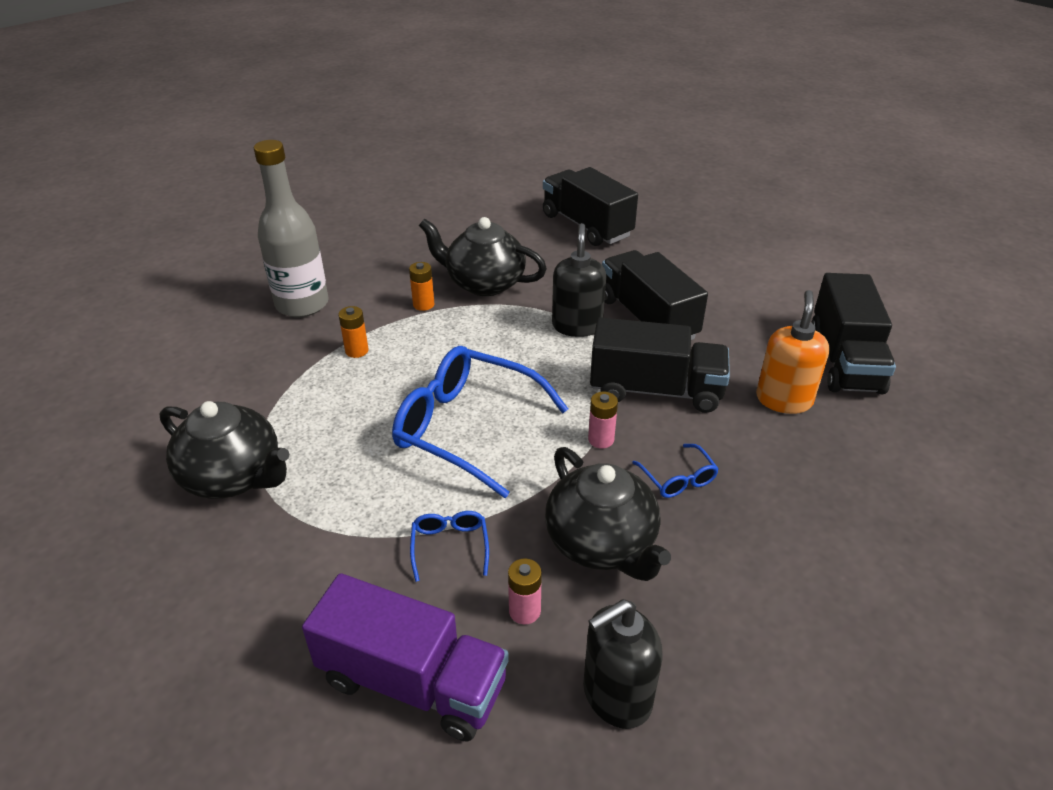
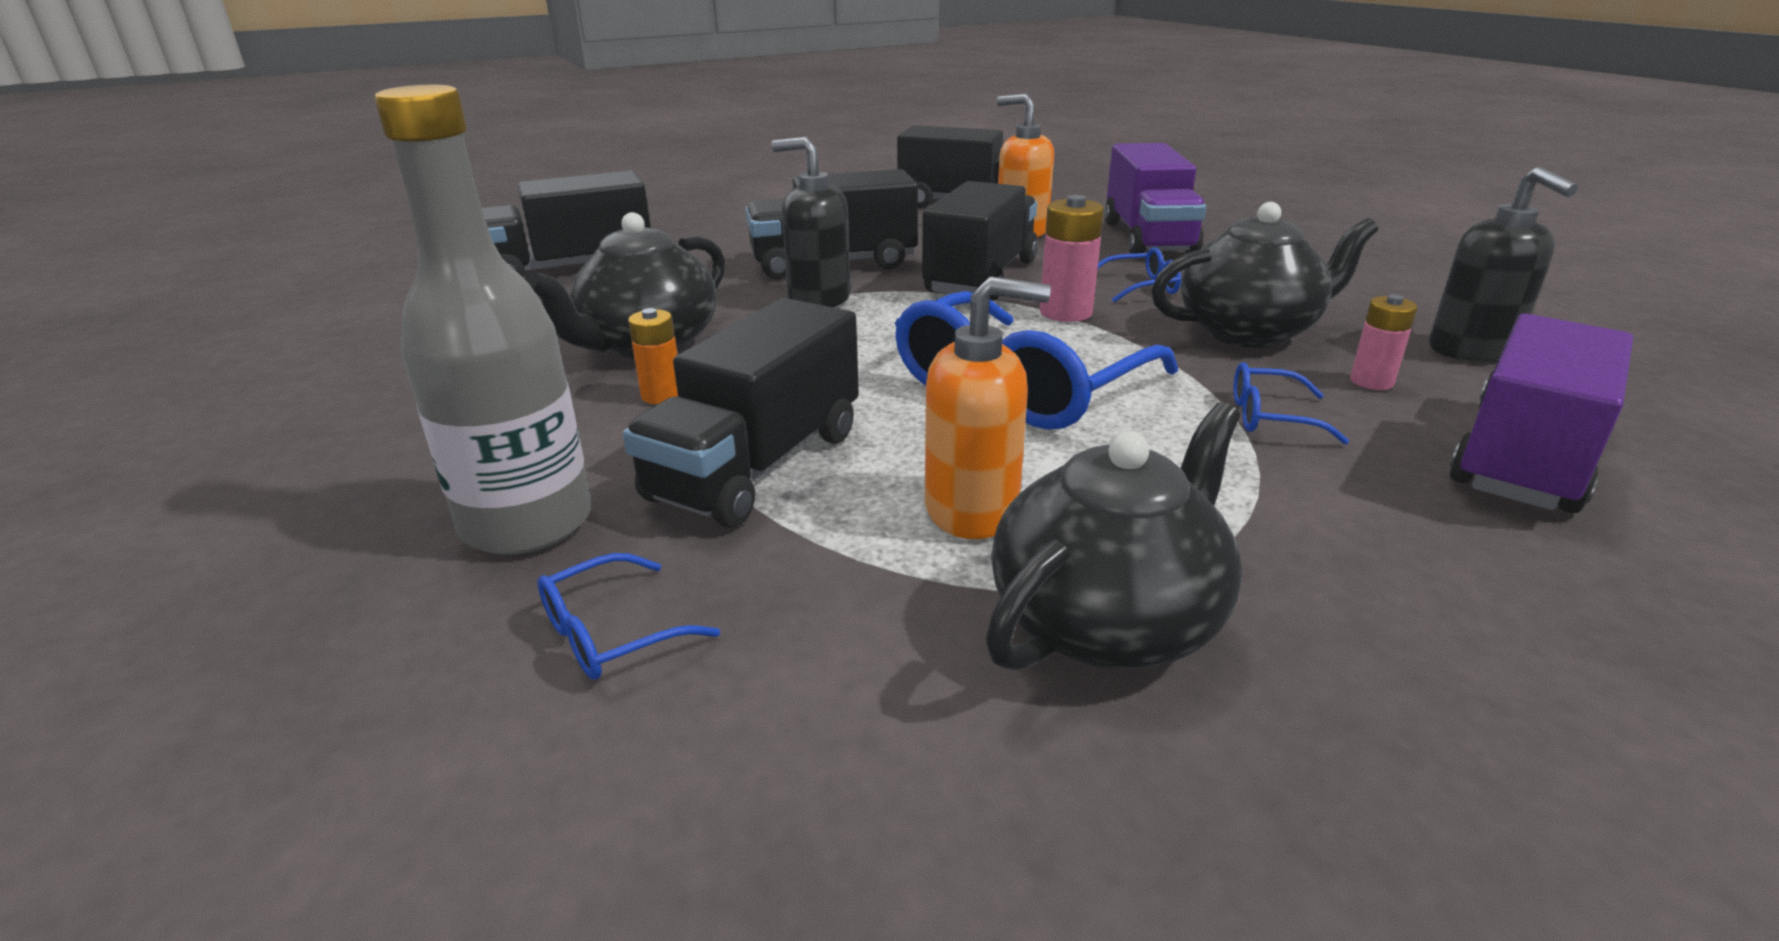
camera: 75 degrees left, 10 degrees down
(231, 346) = (613, 633): none -> blue glasses
(322, 425) = (972, 510): none -> orange soap dispenser
(357, 351) = (757, 465): orange battery -> black truck
(601, 439) = (1065, 312): pink battery -> pink battery, size x1.52
(819, 481) = (1148, 238): none -> purple truck

